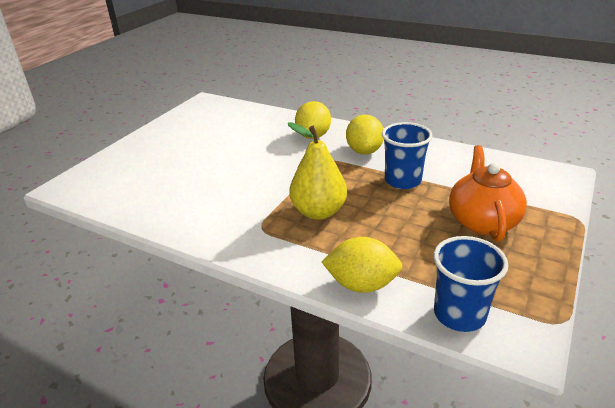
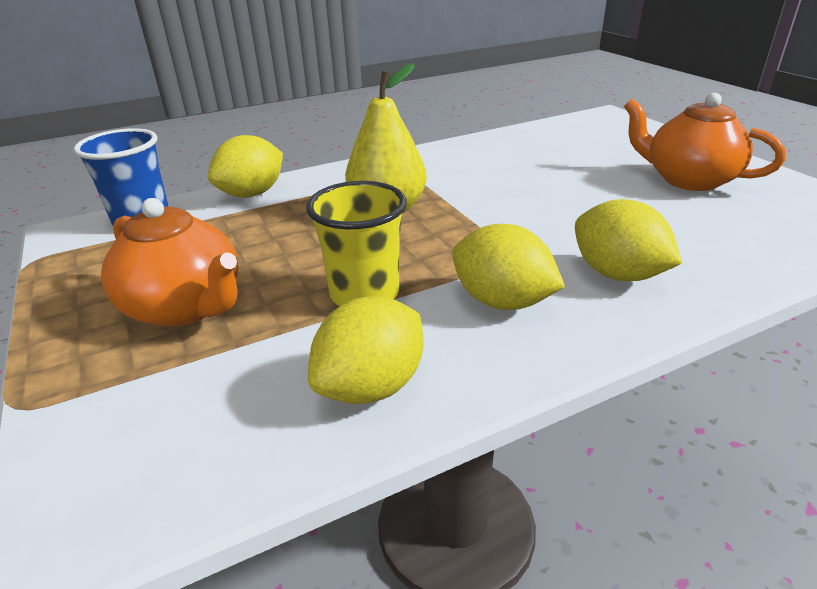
camera: 125 degrees right, 0 degrees up
(189, 139) = (688, 180): none -> orange teapot
(403, 181) = (364, 294): blue cup -> yellow cup
(445, 156) = (371, 386): none -> yellow lemon

